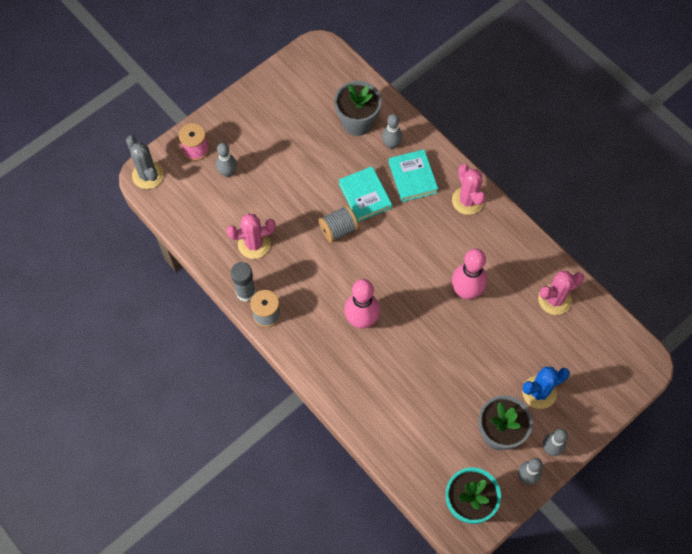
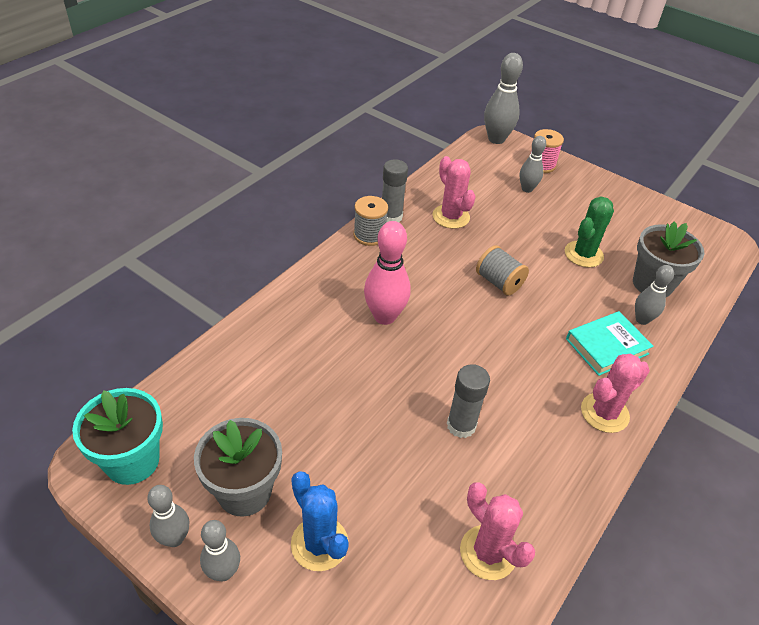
camera: 75 degrees right, 20 degrees down
(148, 175) = (496, 139): grey cactus -> grey bowling pin
(317, 158) = (583, 254): none -> green cactus
(365, 196) = (555, 301): turquoise book -> none
(466, 291) = (461, 425): pink bowling pin -> grey glue stick

